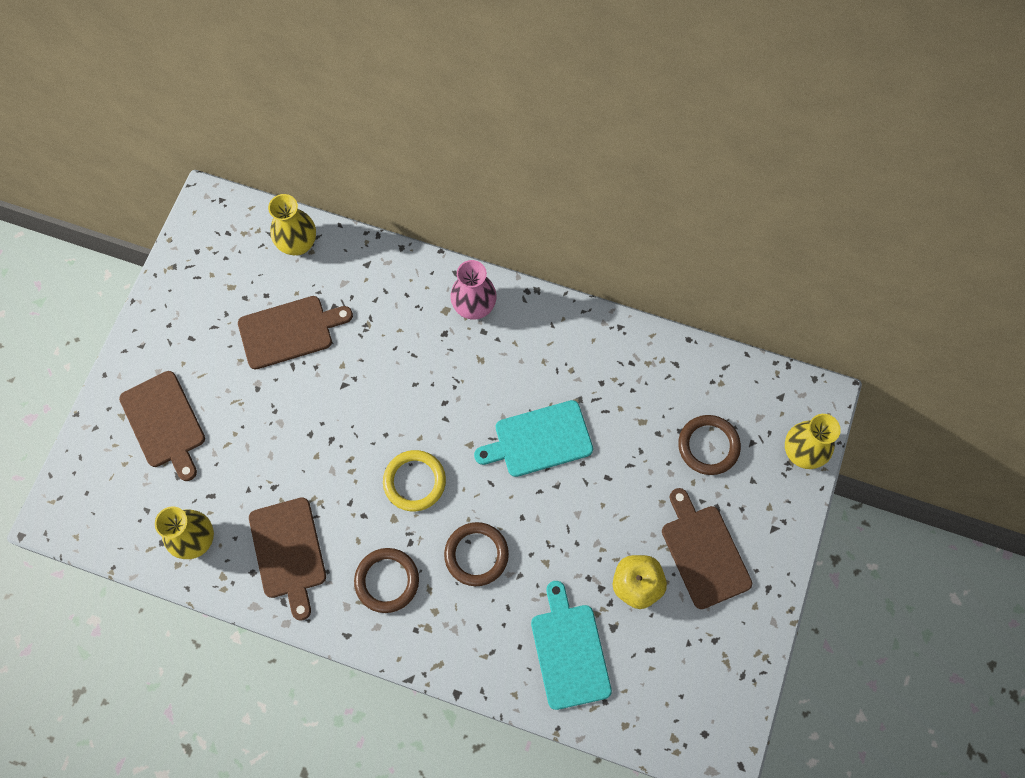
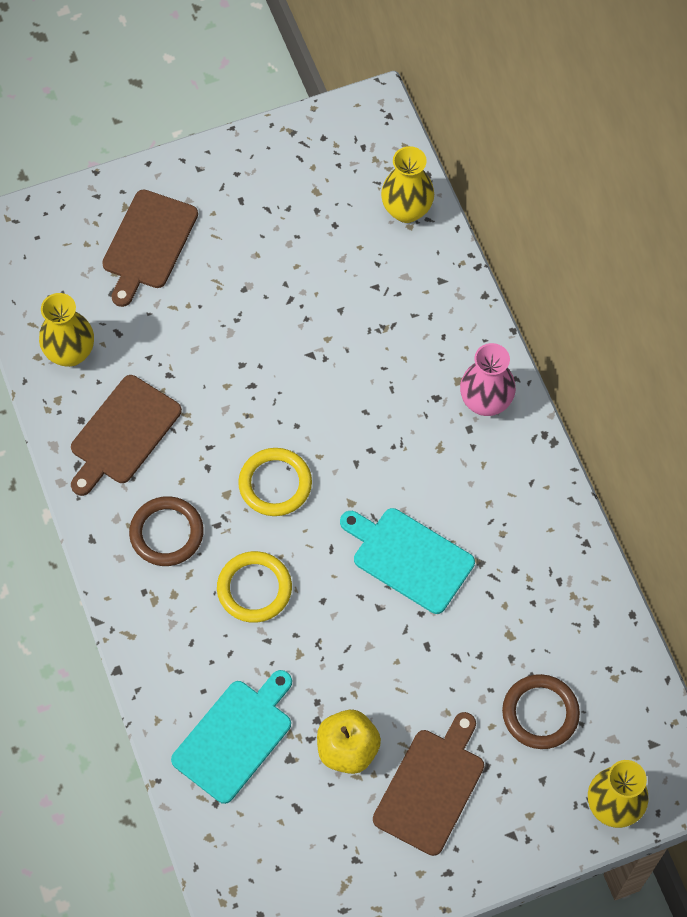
camera: 50 degrees right, 5 degrees down
(289, 331) = (319, 271): brown cutting board -> none
(476, 555) = (254, 589): brown ring -> yellow ring

